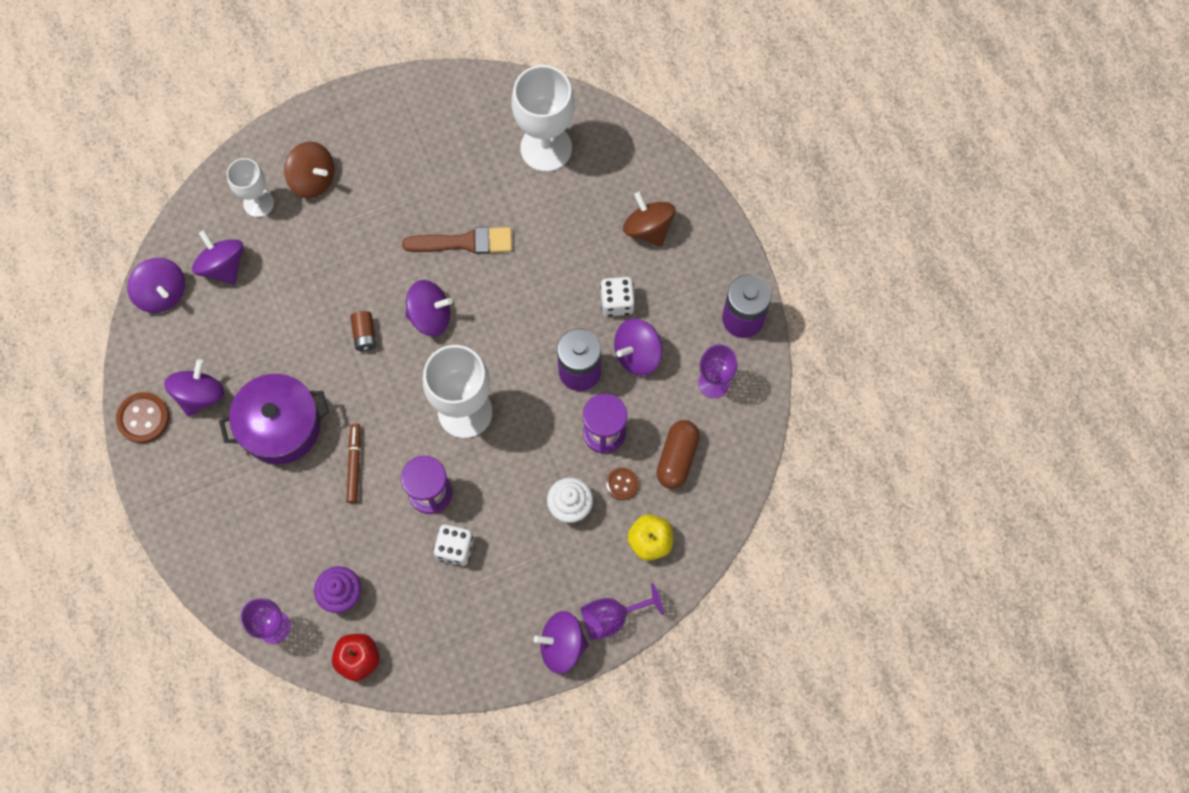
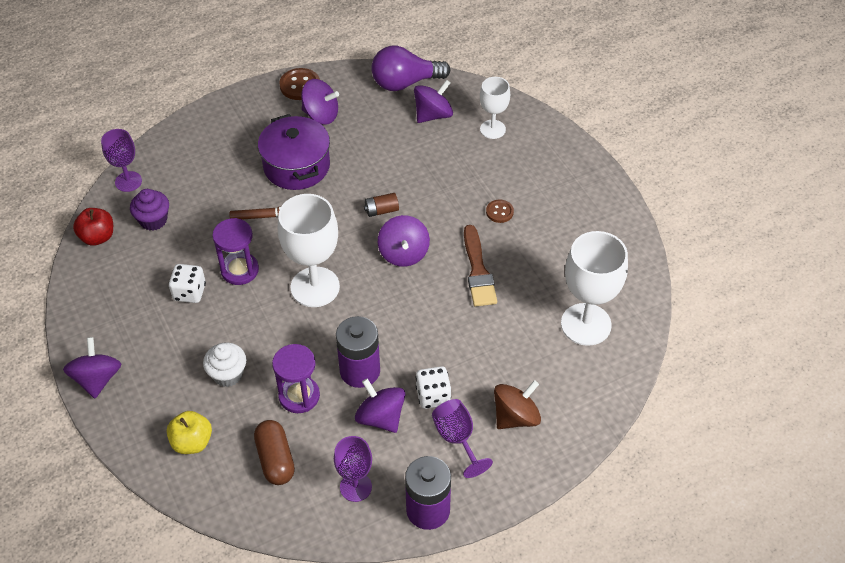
camera: 85 degrees right, 20 degrees down
(162, 293) = (405, 83): purple spinning top -> purple light bulb
(313, 179) = (521, 161): brown spinning top -> none
(612, 617) = (120, 416): purple goblet -> purple goblet (457, 439)
(622, 484) = (248, 414): brown button -> brown button (499, 212)
(677, 458) = (275, 459): brown capsule -> brown capsule turned 60 degrees clockwise

